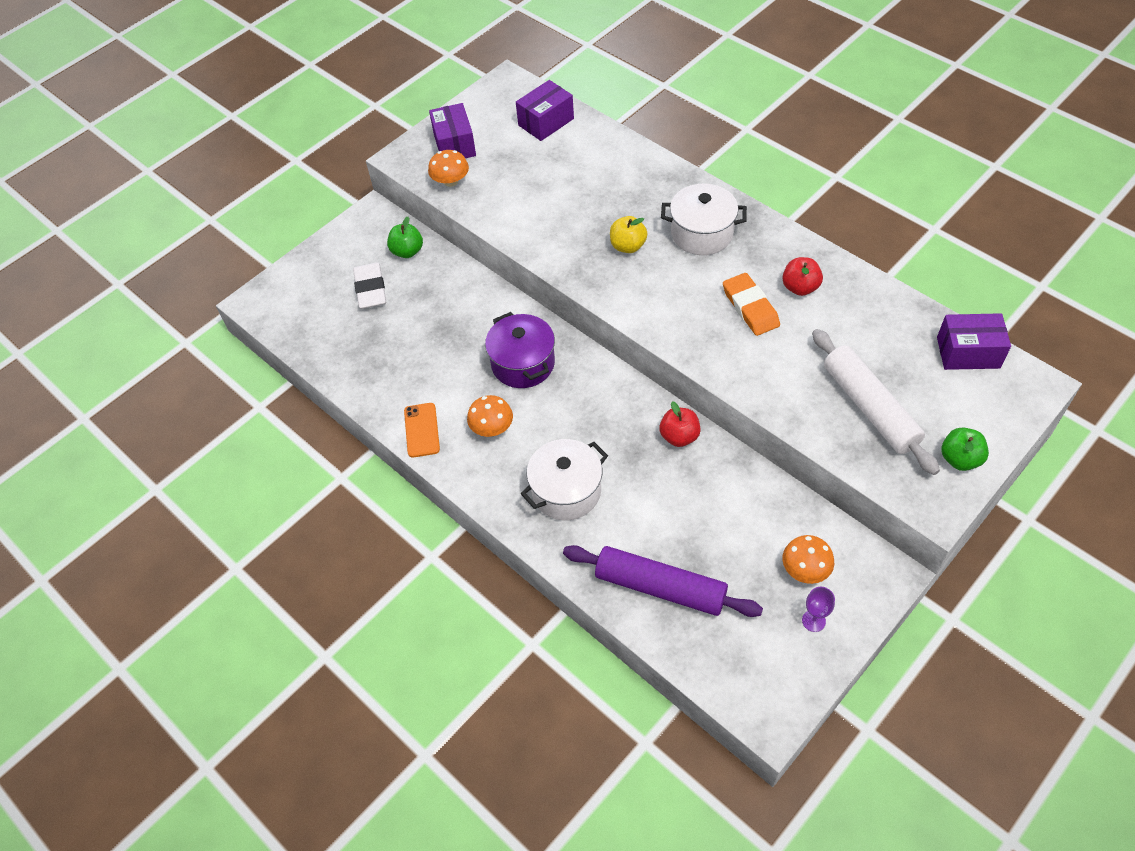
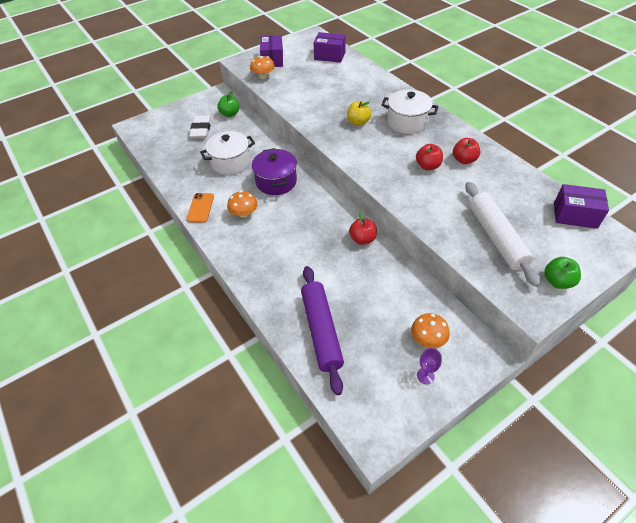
camera: 10 degrees right, 5 degrees down
(546, 122) = (329, 56): purple box -> purple box turned 45 degrees clockwise
(566, 491) = (278, 258): white pot -> white pot (231, 162)
(660, 587) = (321, 331): purple rolling pin -> purple rolling pin turned 45 degrees clockwise
(750, 307) = (427, 166): orange eraser -> red apple

